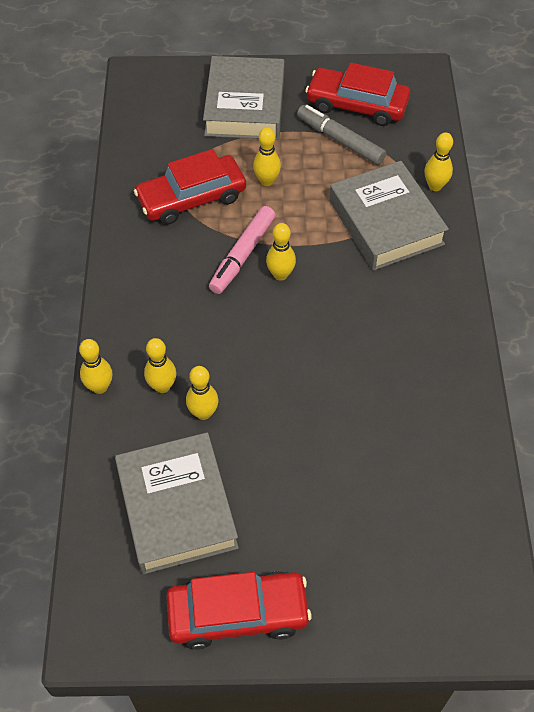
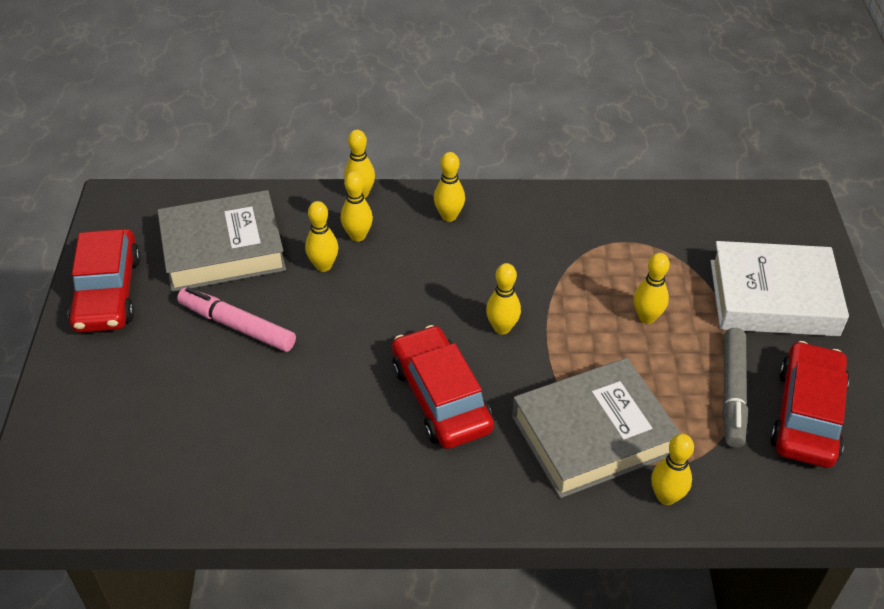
camera: 90 degrees right, 10 degrees down
(139, 312) = (449, 216): none -> yellow bowling pin
(191, 198) = (610, 252): red car -> red car (441, 397)
(242, 255) = (529, 295): pink marker -> pink marker (237, 326)
(245, 105) = (773, 298): grey book -> white book
(340, 140) = (732, 393): grey marker -> grey marker turned 150 degrees clockwise

